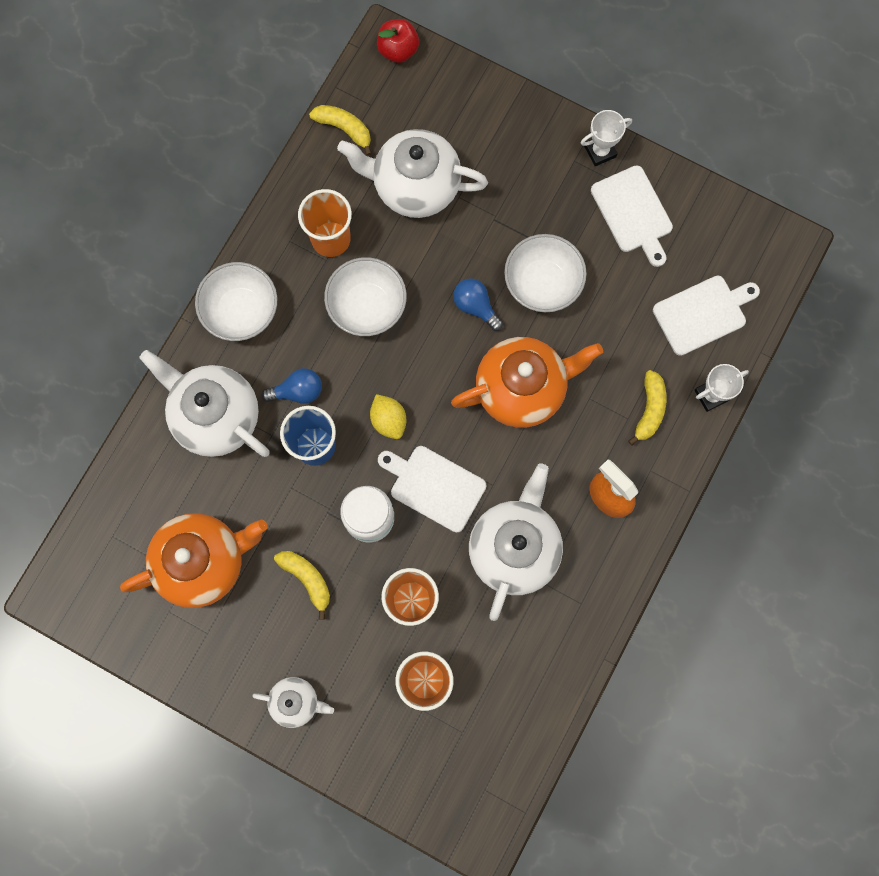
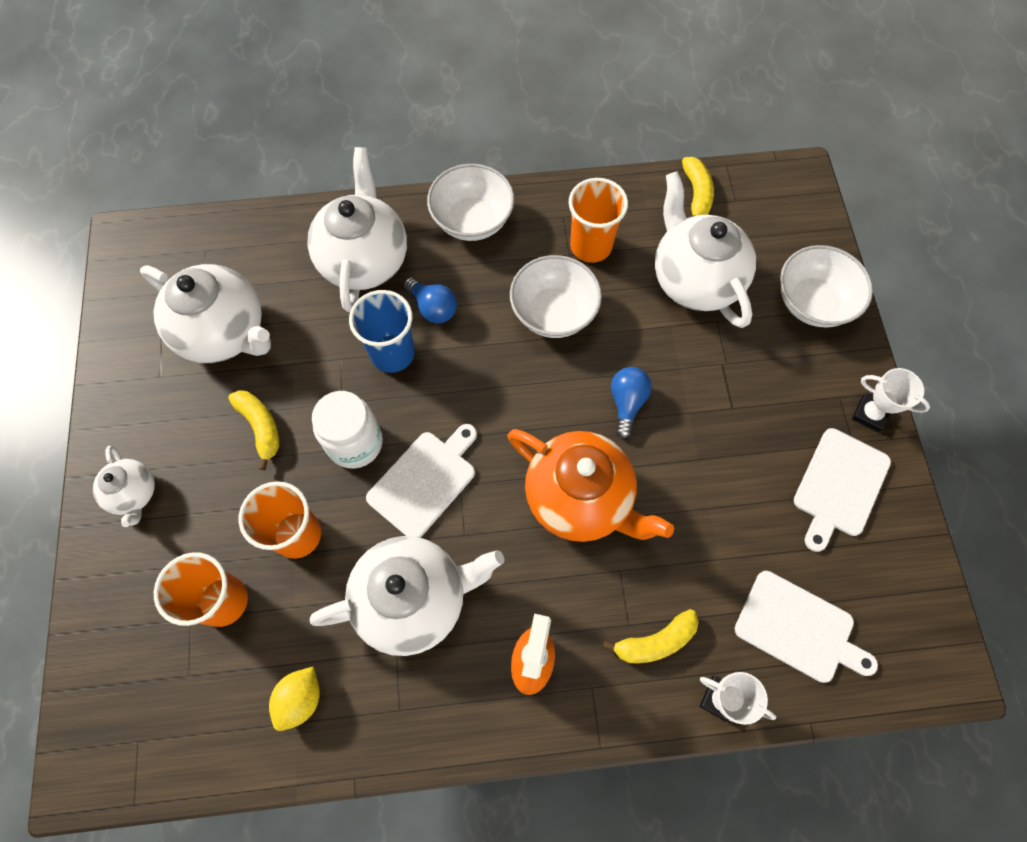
camera: 55 degrees right, 10 degrees down
(203, 562) = (224, 332): orange teapot -> white teapot
(307, 579) = (261, 427): yellow banana -> yellow banana turned 45 degrees counterclockwise
(388, 420) = (461, 399): yellow lemon -> yellow lemon (300, 699)
(398, 50) = (802, 189): red apple -> none
(434, 486) = (425, 481): white cutting board -> white cutting board turned 45 degrees clockwise
(542, 283) = (698, 447): white bowl -> white bowl (812, 303)

